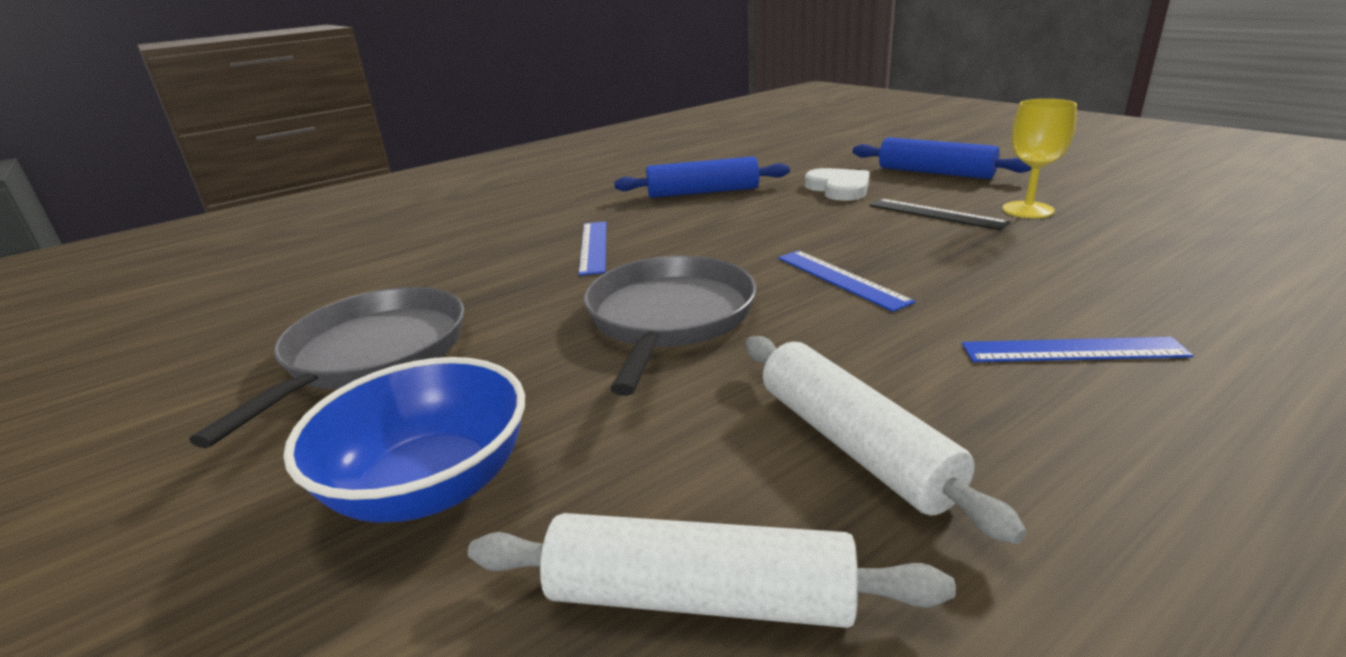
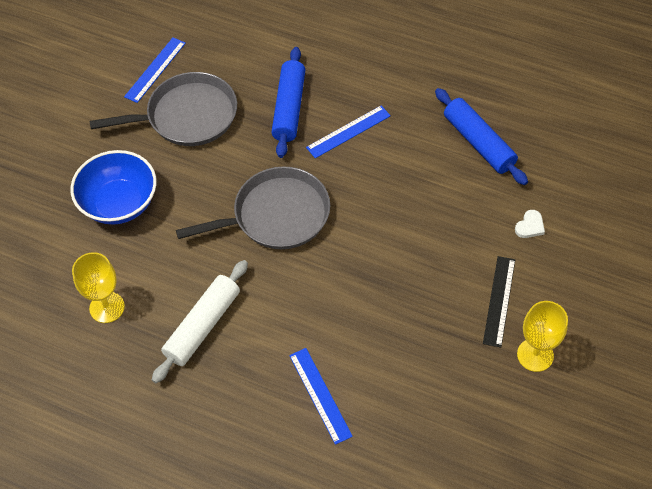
camera: 60 degrees right, 30 degrees up
(699, 597) = (107, 307): white rolling pin -> yellow goblet
(839, 188) = (530, 226): white heart -> white heart, size x0.55
(841, 279) = (360, 276): blue ruler -> blue ruler (155, 69)
(935, 172) = (605, 280): blue rolling pin -> blue rolling pin (289, 108)

